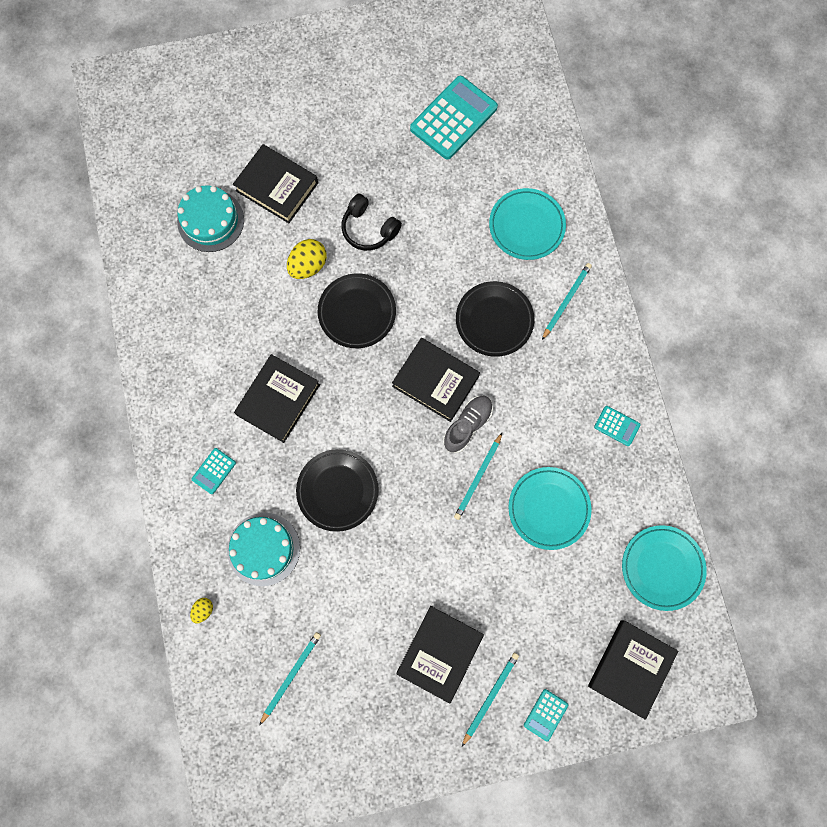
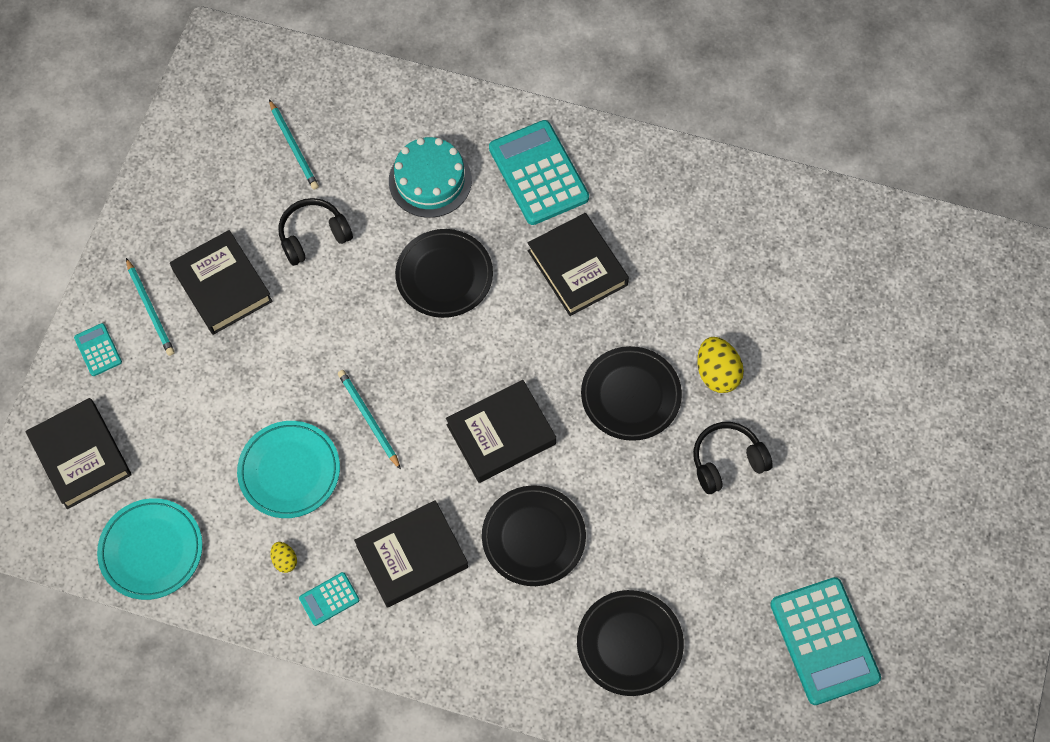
camera: 120 degrees right, 10 degrees down
(203, 610) = (406, 103): yellow egg -> yellow egg (285, 560)
(210, 221) = (831, 300): turquoise cake -> none
(214, 471) = (538, 173): turquoise calculator -> turquoise calculator, size x2.15
(277, 187) = (837, 389): black book -> black book (412, 556)
(359, 609) = (313, 236): none -> black headphones
(467, 425) = (431, 440): grey shoe -> none
(526, 226) = (629, 644): turquoise plate -> black plate
(566, 301) = (508, 633): turquoise pencil -> none

